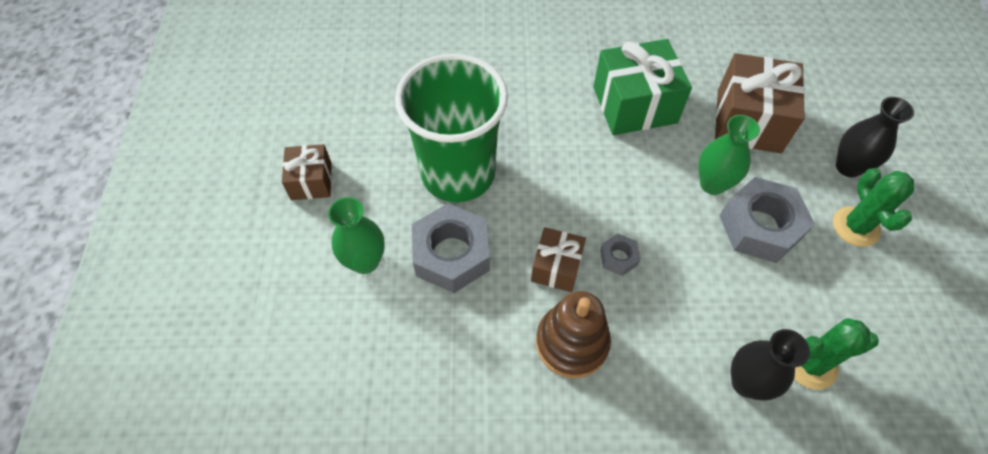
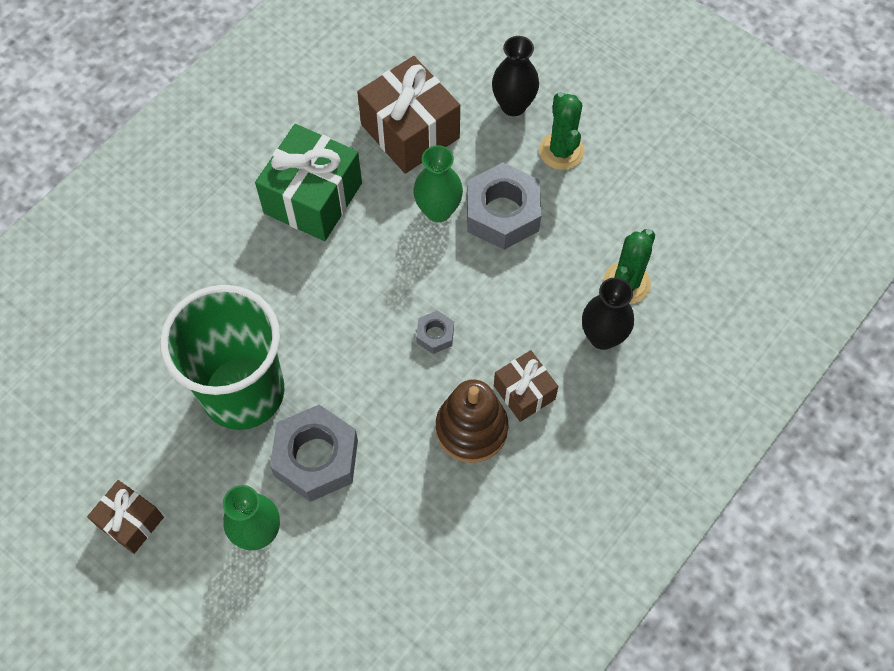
camera: 50 degrees left, 5 degrees up
(556, 267) = (401, 387): brown gift -> brown gift (524, 392)
(855, 227) = (561, 151): green cactus -> green cactus turned 45 degrees clockwise

